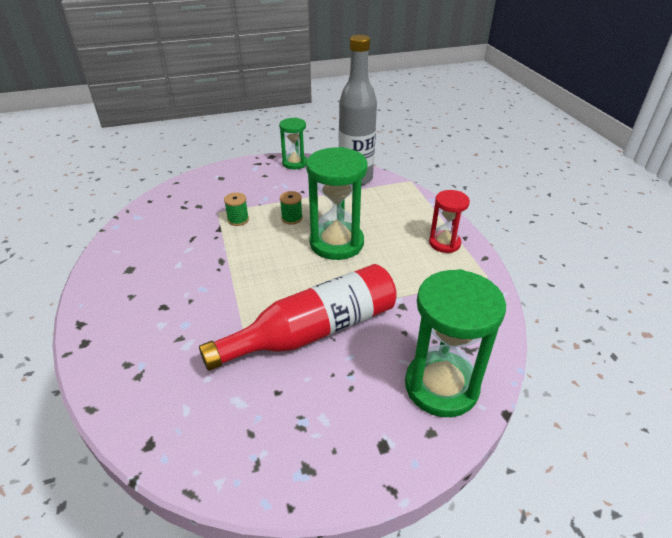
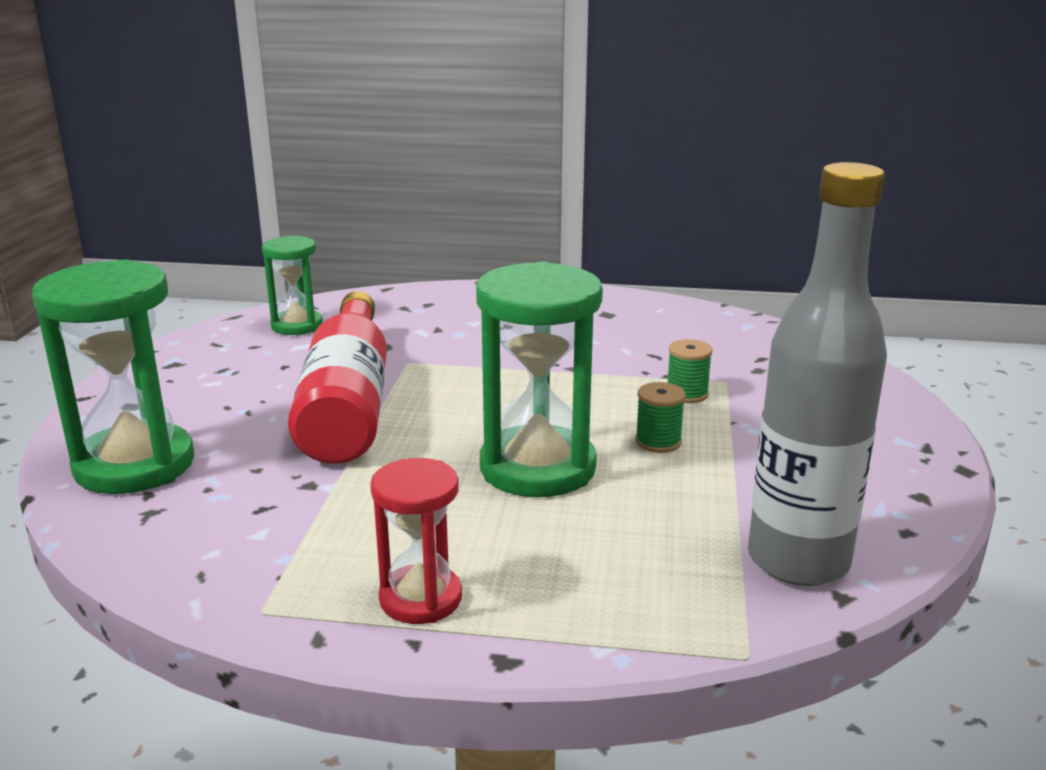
camera: 115 degrees right, 15 degrees down
(294, 163) = (915, 492): green hourglass -> green hourglass (297, 325)

